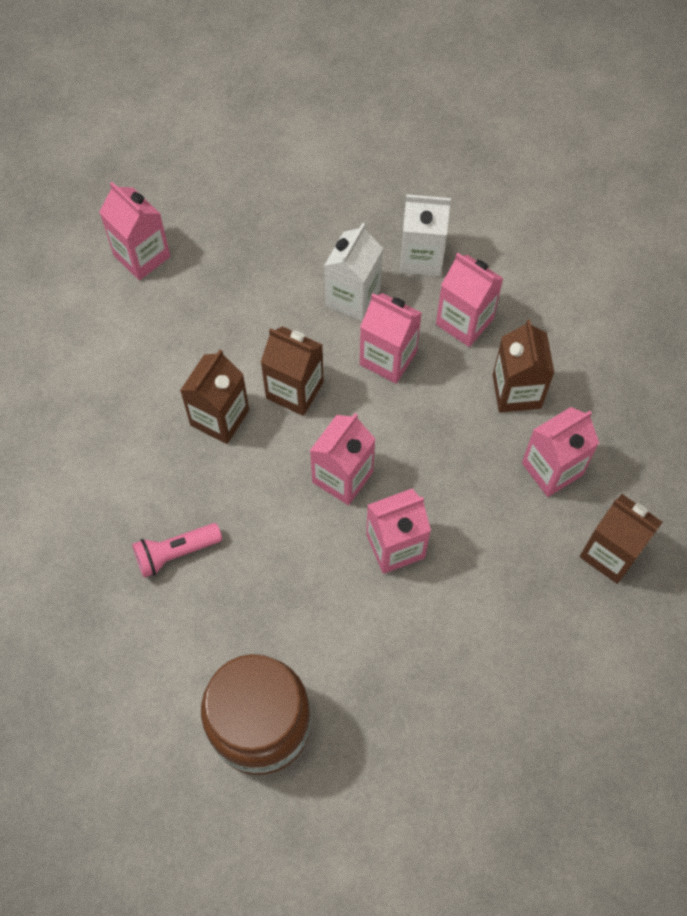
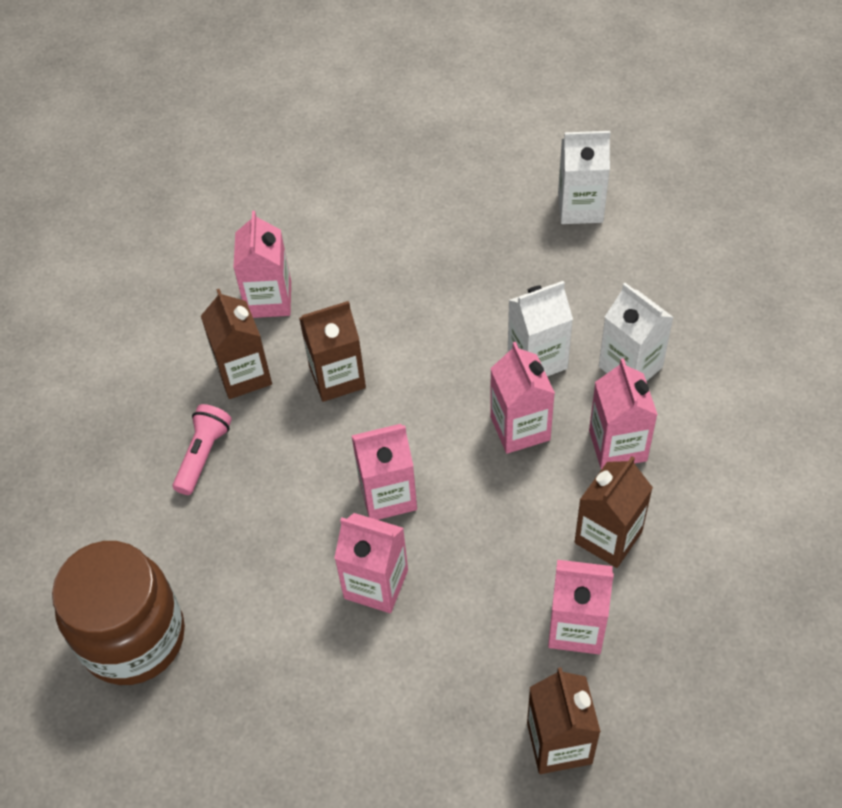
camera: 45 degrees right, 10 degrees down
(142, 256) = (399, 215): pink carton -> pink carton (269, 299)
(175, 553) = (203, 455): pink flashlight -> pink flashlight turned 90 degrees clockwise
(275, 157) = (580, 207): none -> white carton
(294, 390) = (417, 398): brown carton -> brown carton (244, 375)

